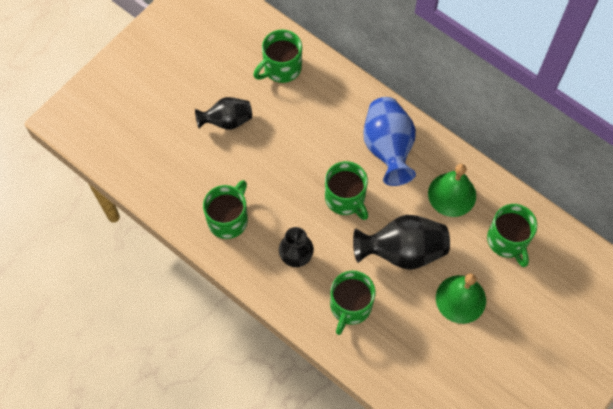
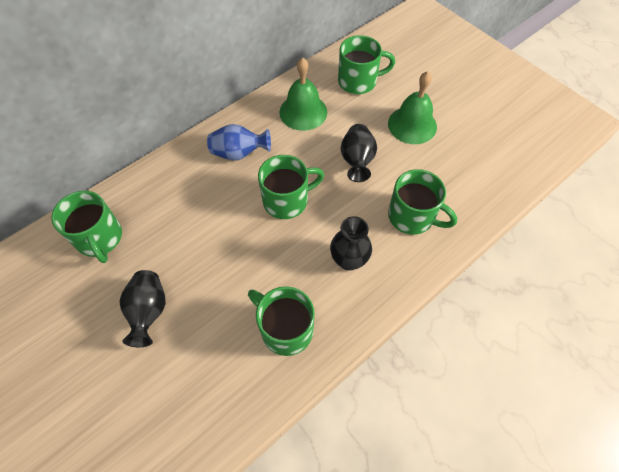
camera: 80 degrees left, 5 degrees down
(388, 149) = (239, 153): blue vase -> blue vase, size x0.64
(402, 251) = (357, 161): black vase -> black vase, size x0.64

